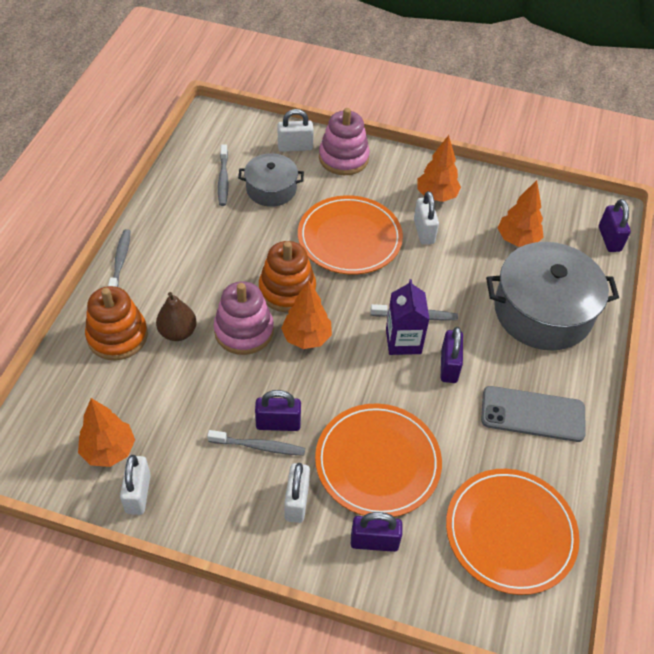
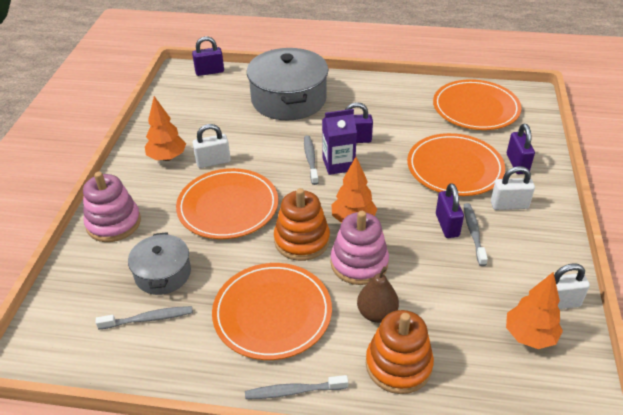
camera: 95 degrees left, 10 degrees down
(203, 257) = (272, 313): none -> orange plate
(295, 147) = (94, 264): white padlock -> none
(517, 239) = (216, 112): orange tree -> none
(532, 414) = (382, 102): grey phone -> none

